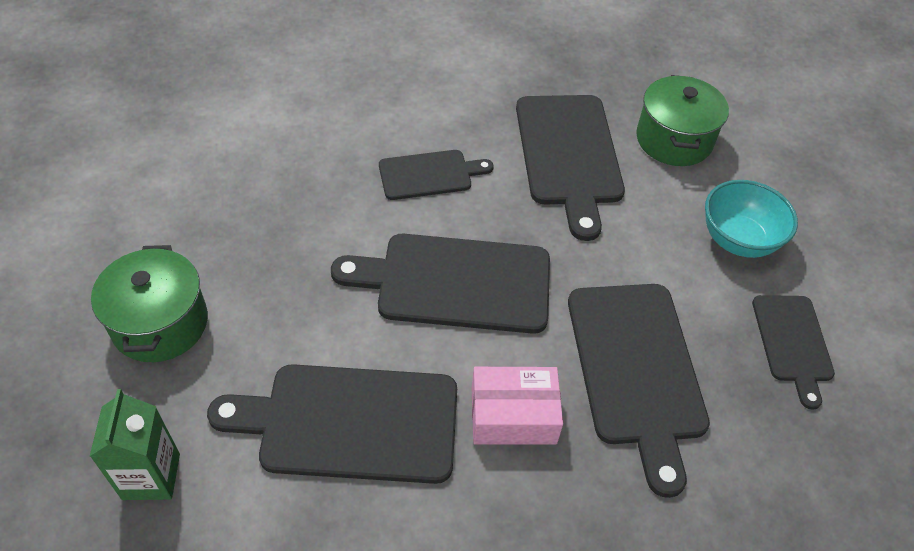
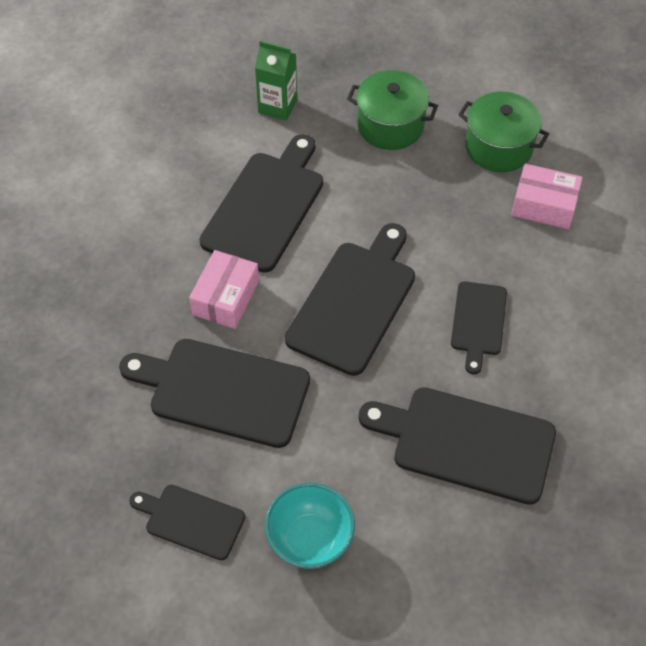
camera: 115 degrees right, 5 degrees up
(252, 154) = (544, 205): none -> pink box
(674, 140) = (456, 552): green pot -> green pot (499, 147)

